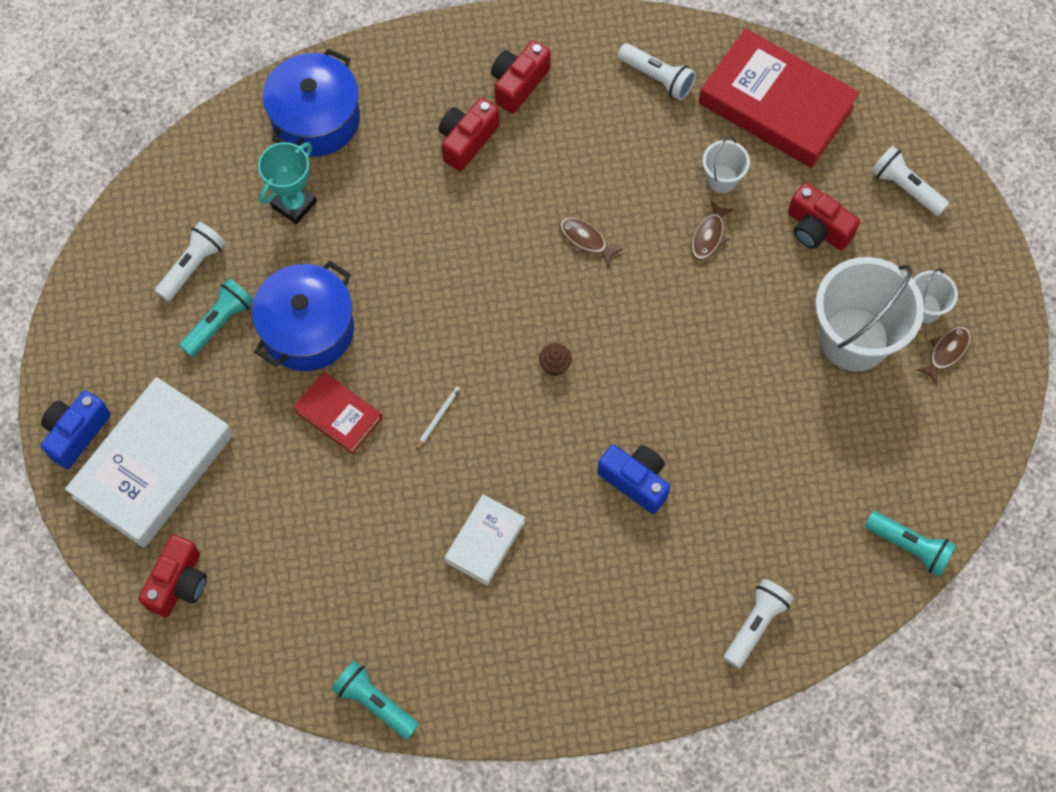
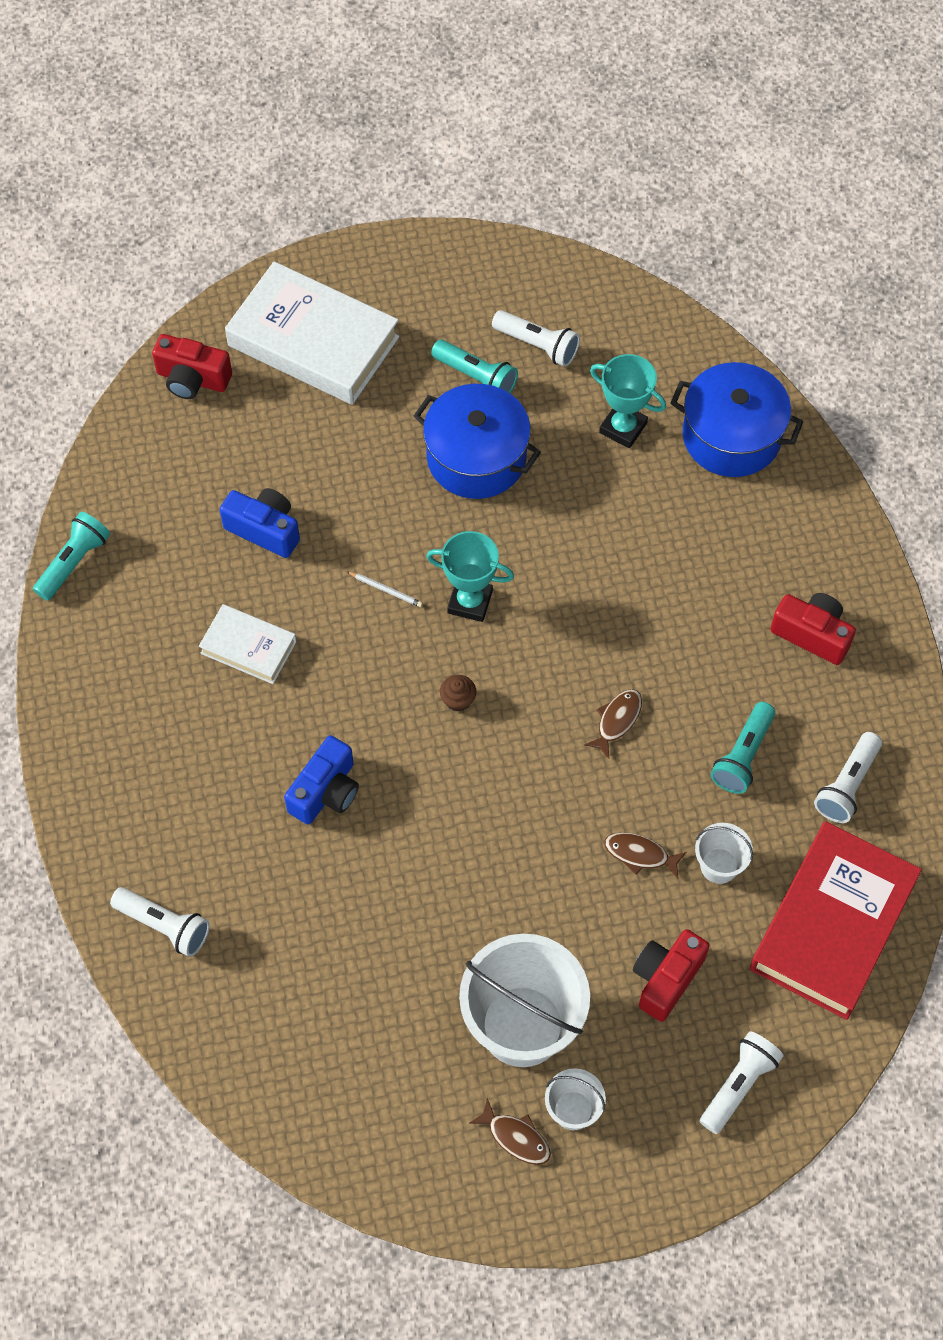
camera: 85 degrees right, 5 degrees down
(76, 433) = (344, 272): blue camera -> blue camera (264, 530)
(338, 415) = (381, 496): red book -> none
(458, 347) = (470, 602): none -> turquoise trophy
(467, 141) = (728, 587): red camera -> none
(910, 547) = (262, 1095): turquoise flashlight -> turquoise flashlight (743, 756)

